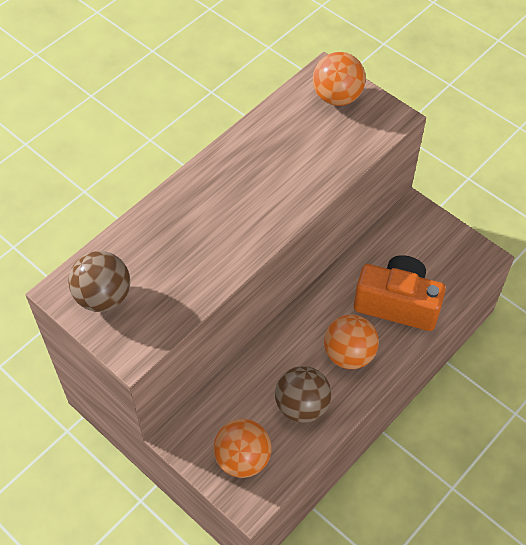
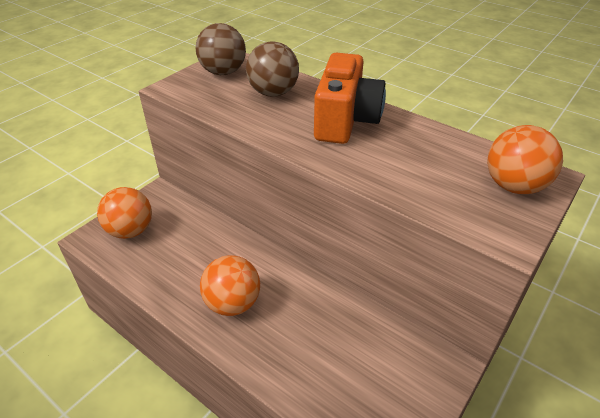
camera: 85 degrees right, 15 degrees down
(302, 406) = (176, 268): brown ball -> brown ball (273, 93)
(397, 304) = (301, 349): orange camera -> orange camera (345, 120)

